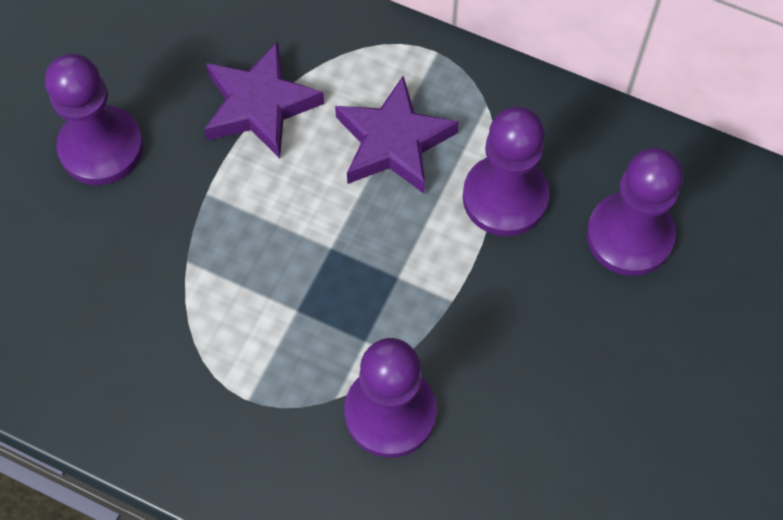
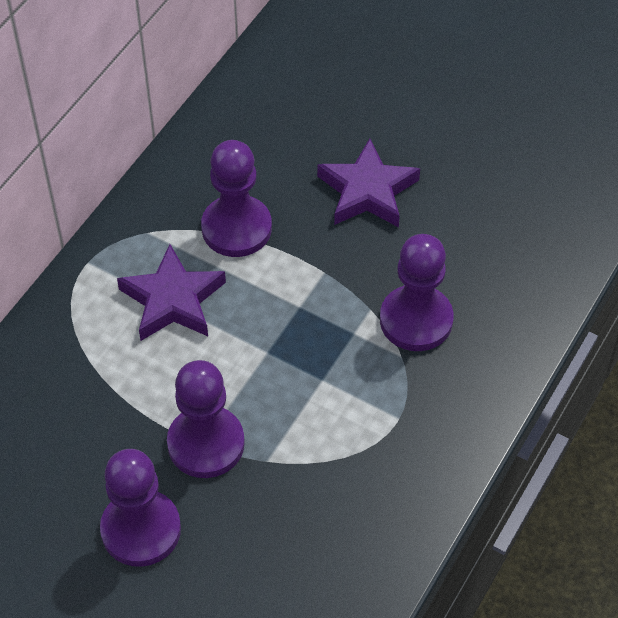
camera: 85 degrees left, 10 degrees down
(260, 105) = (118, 398): purple star -> purple star (367, 191)
(629, 236) = (281, 153): purple pawn -> purple pawn (206, 443)

